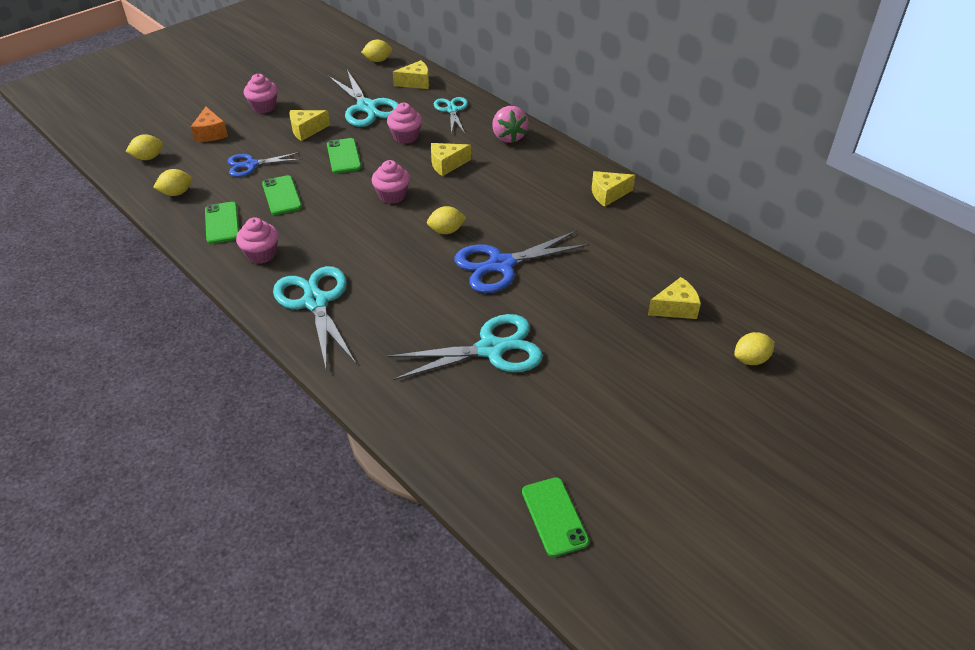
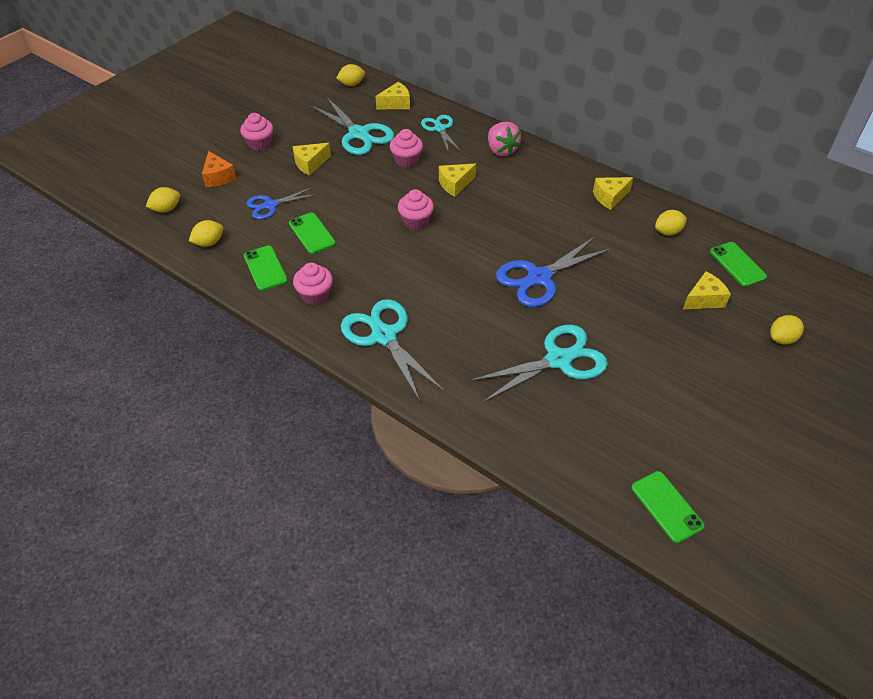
camera: 10 degrees left, 5 degrees up
(343, 156) = (355, 186): green phone -> green phone (737, 264)
(446, 231) = (478, 250): yellow lemon -> yellow lemon (668, 232)

